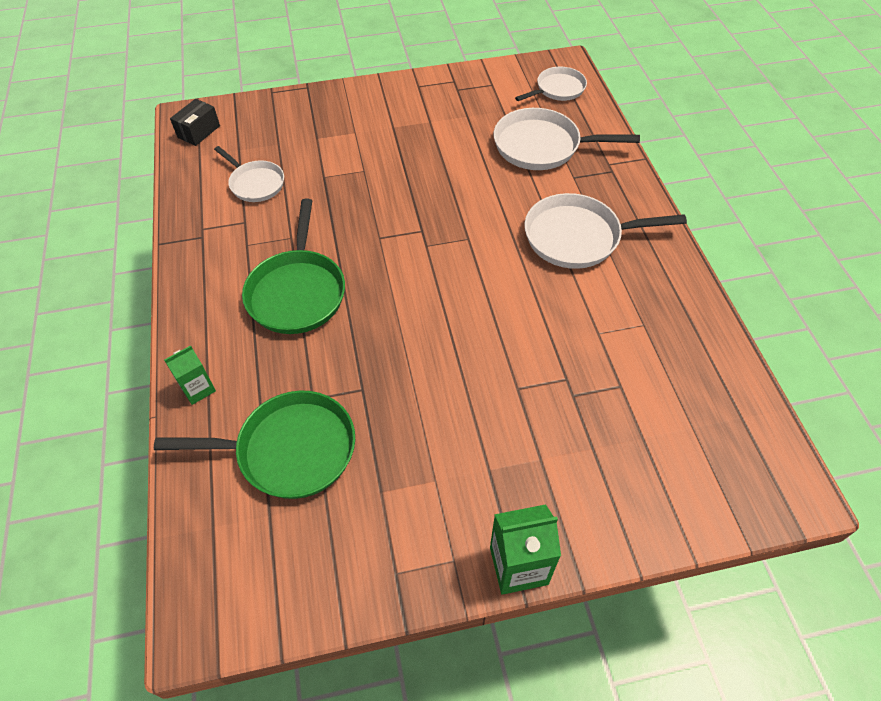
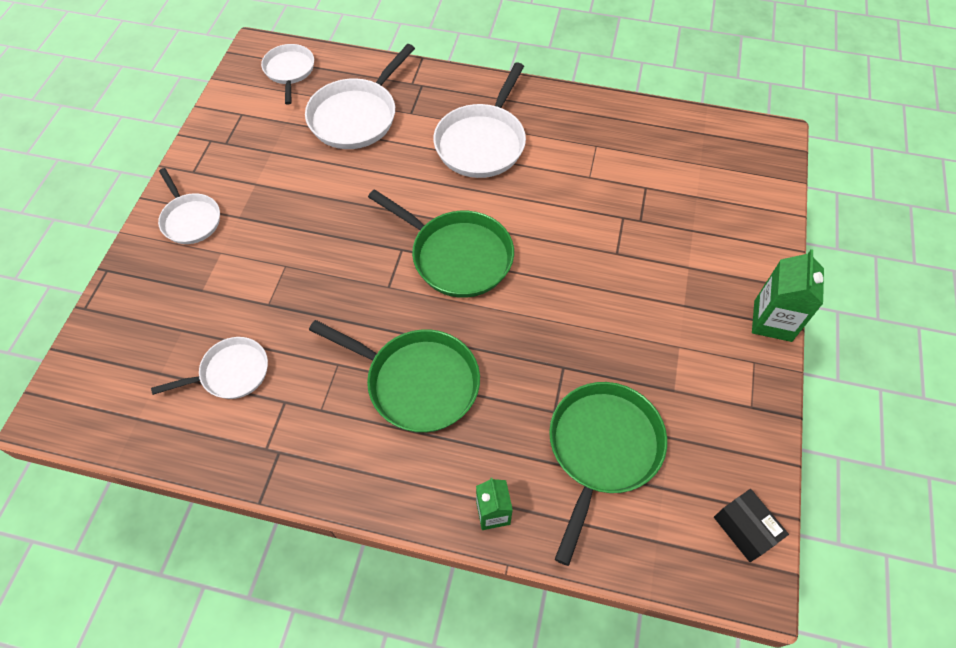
camera: 65 degrees left, 5 degrees up
(198, 131) = (93, 407): black box -> black box (744, 529)
(374, 104) = (190, 219): none -> white pan
(437, 269) = (457, 256): none -> green pan

